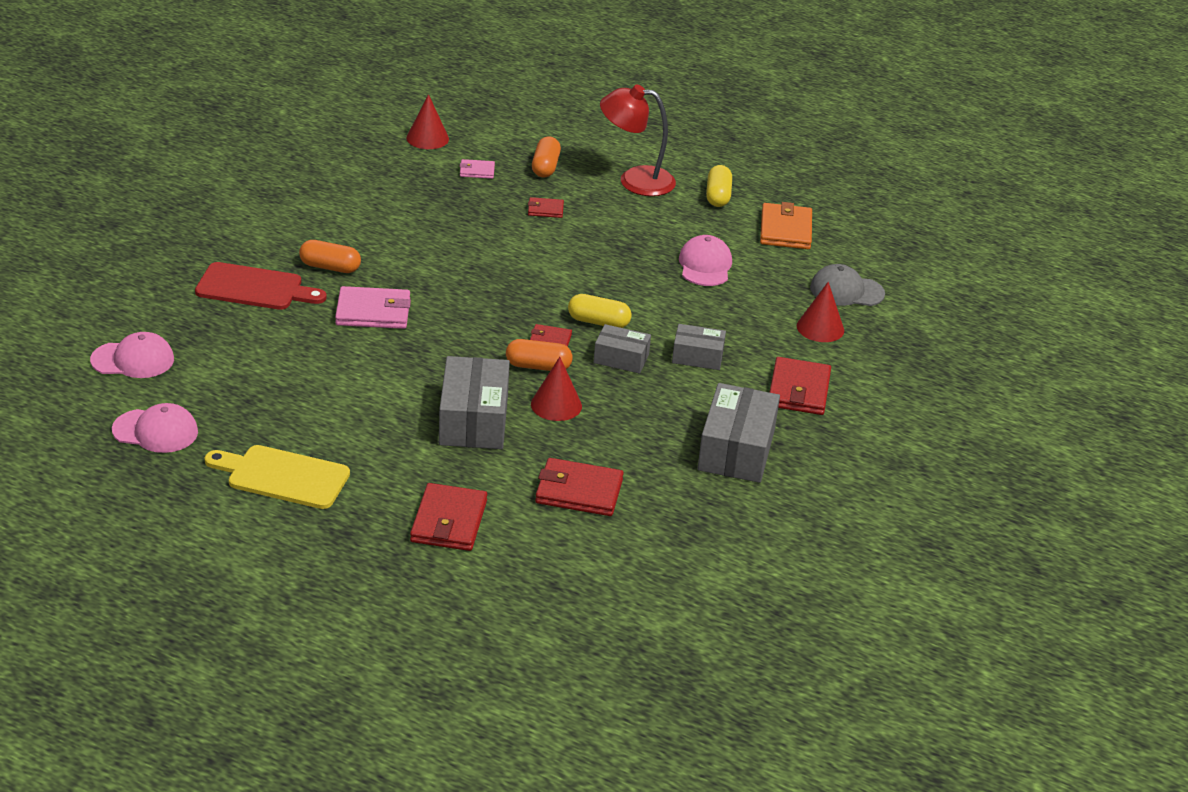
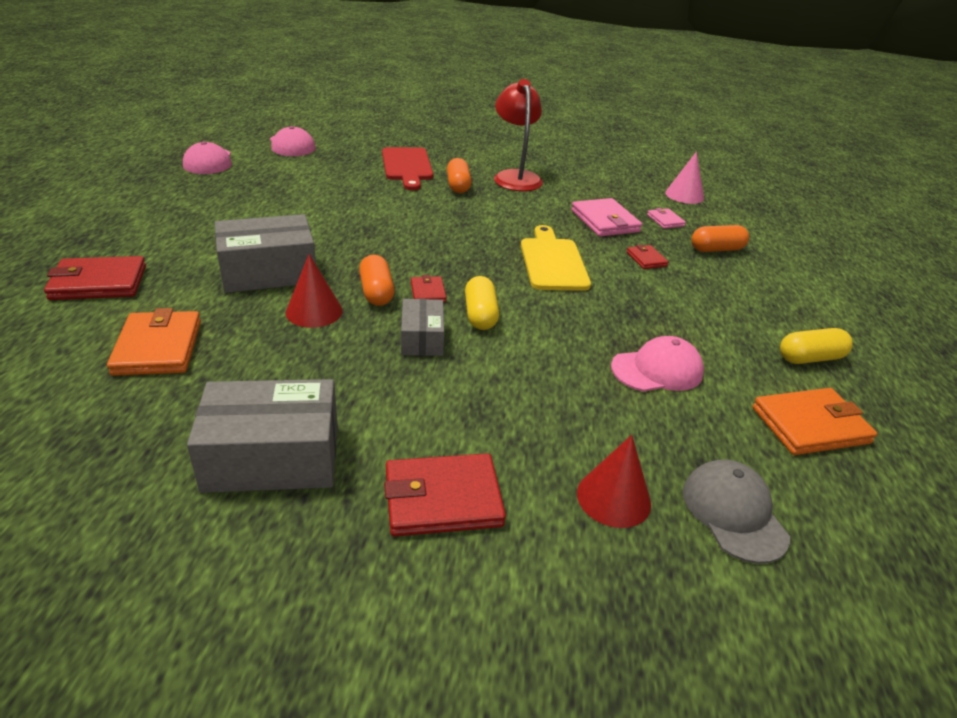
camera: 70 degrees right, 0 degrees up
(283, 476) = (159, 207): yellow cutting board -> yellow cutting board (553, 262)
(373, 312) = (409, 208): pink wallet -> pink wallet (605, 221)
(427, 138) = (684, 195): red cone -> pink cone
(579, 491) = (158, 347): red wallet -> orange wallet
(635, 180) = (763, 299): red lamp -> red lamp (515, 177)
(697, 357) = (462, 392): grey box -> none

